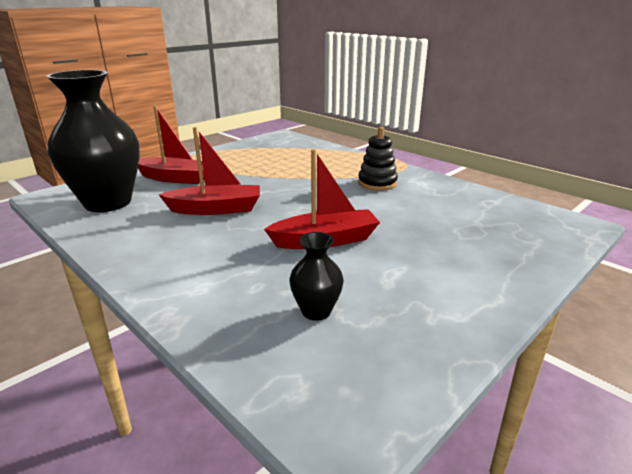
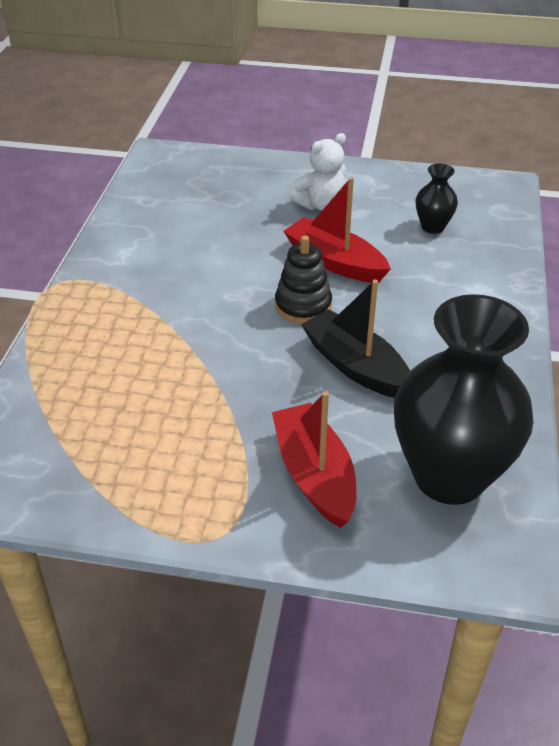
camera: 125 degrees left, 15 degrees up
(216, 209) = (356, 366): red boat -> black boat
(377, 183) = (154, 282): black stacking toy -> black stacking toy (303, 306)
(421, 266) = (321, 205): none -> white teddy bear

